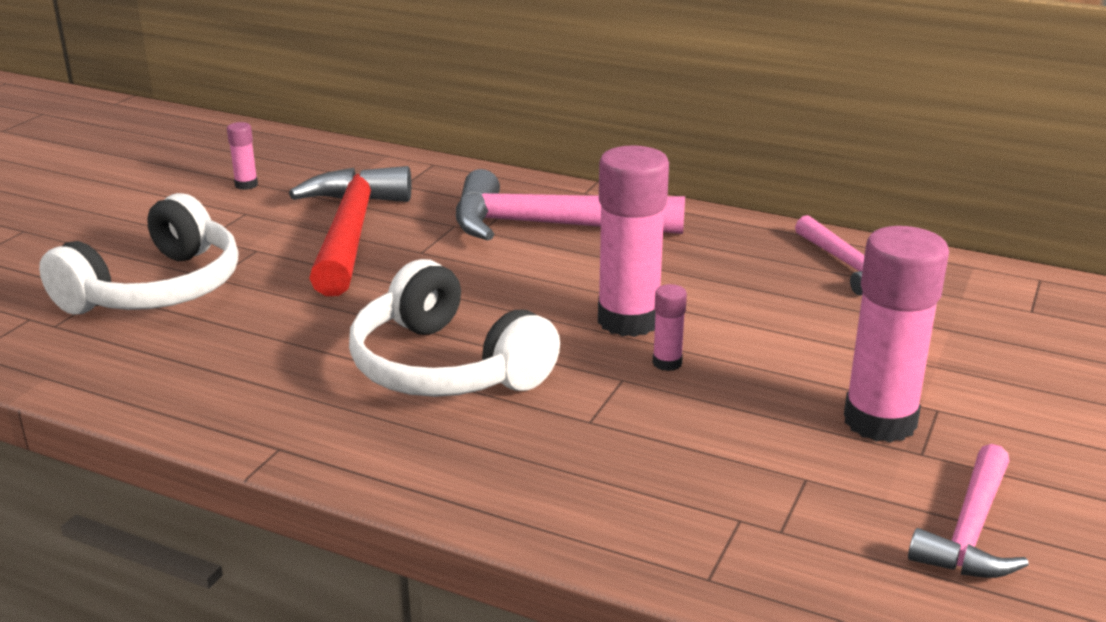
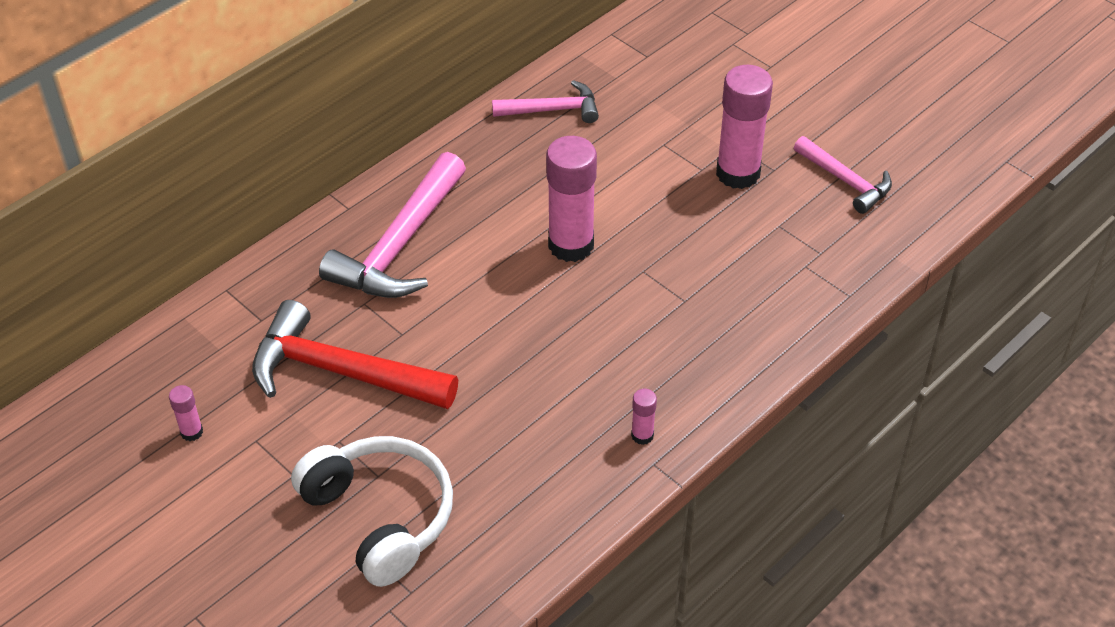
camera: 70 degrees left, 20 degrees up
(446, 367) = (589, 356): white headphones -> none
(667, 363) = (634, 243): pink glue stick -> pink glue stick (642, 435)

